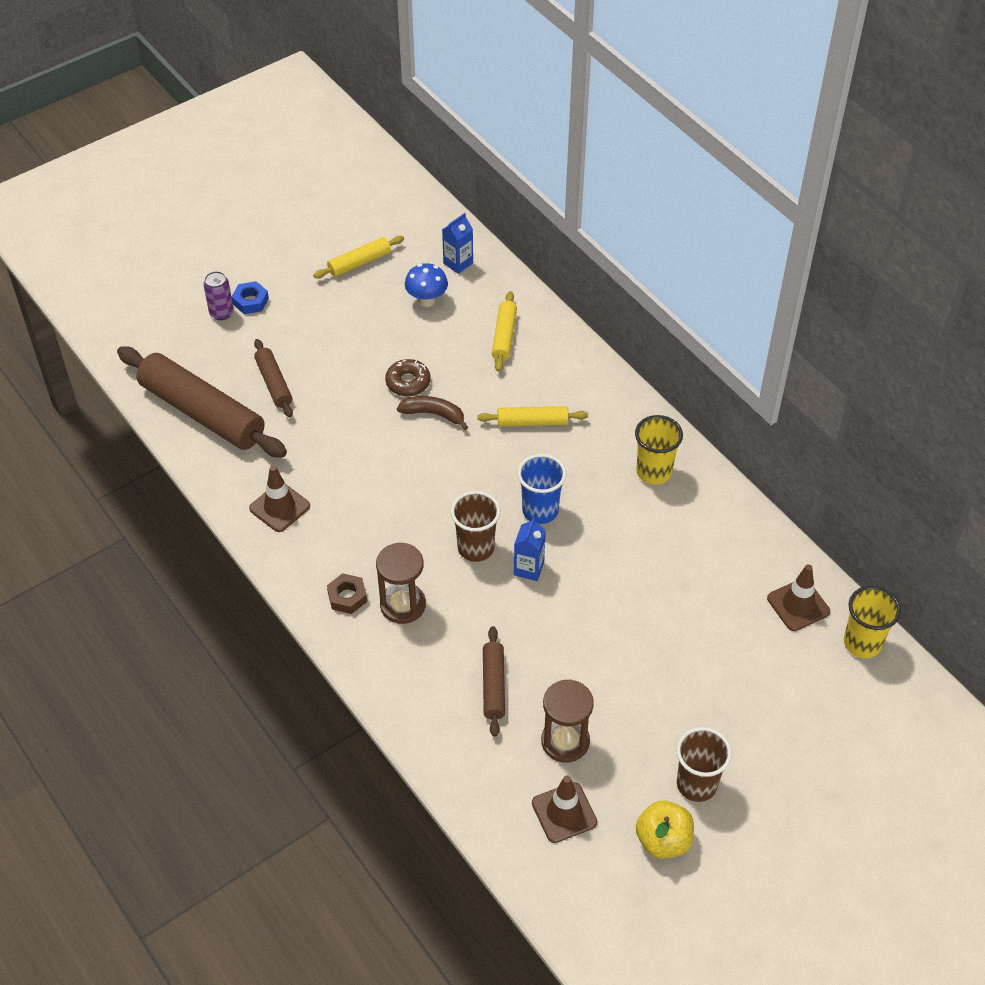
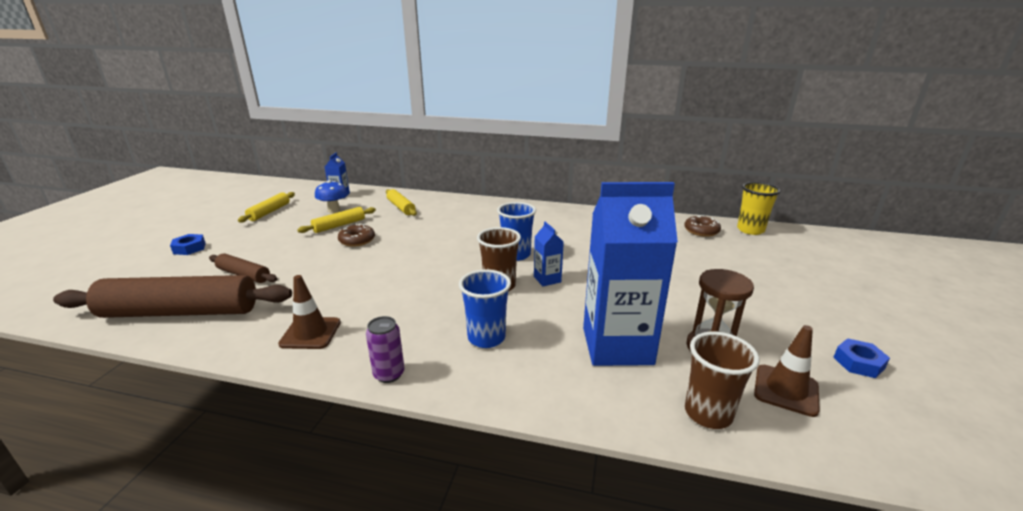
camera: 40 degrees left, 25 degrees down
(221, 313) = (164, 260): purple can -> purple can (389, 374)
(347, 597) = (433, 356): brown nut -> none
(403, 605) = (486, 338): brown hourglass -> blue cup
(434, 414) = (391, 245): brown banana -> none
(493, 685) = (617, 346): brown rolling pin -> blue carton
(532, 422) = (460, 227): yellow rolling pin -> yellow rolling pin (339, 225)
(654, 472) = (554, 219): yellow cup -> none
(663, 840) = (858, 363): yellow apple -> blue nut
(696, 784) = (810, 322): brown cup -> brown cup (708, 413)
(798, 605) = (701, 231): brown traffic cone -> brown donut

